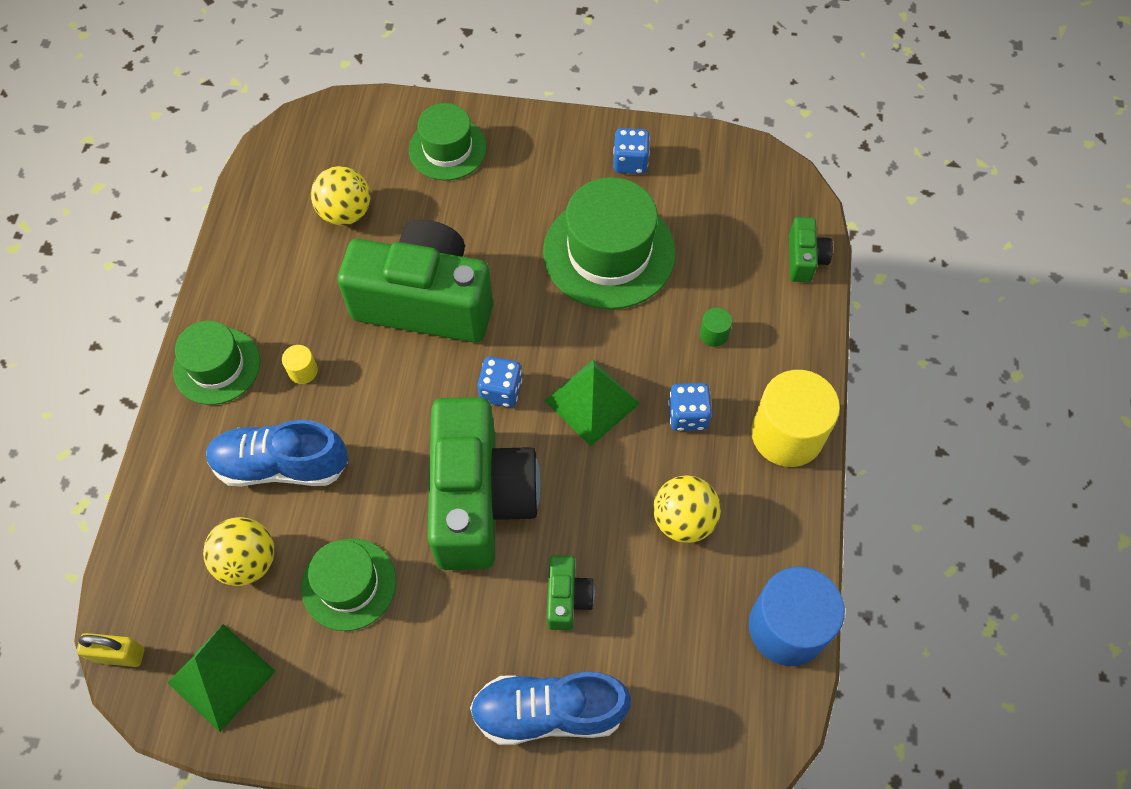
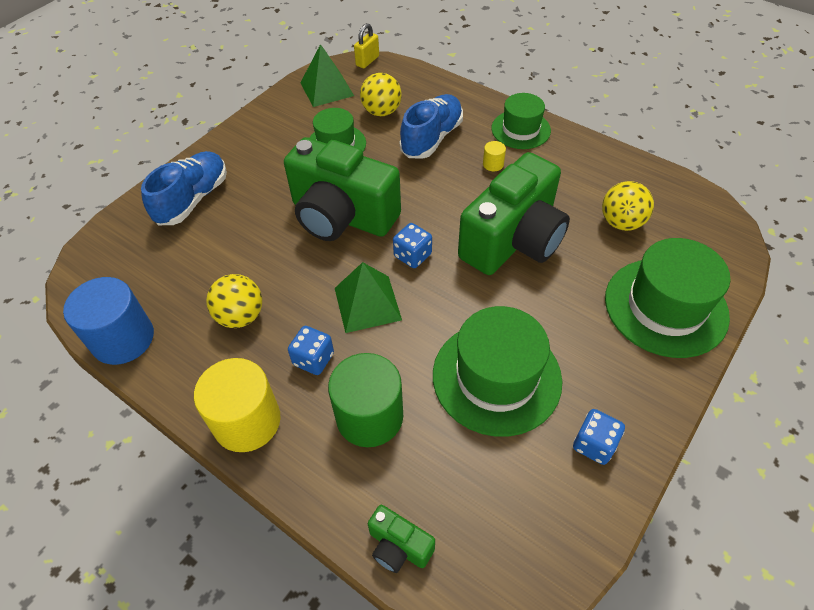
camera: 120 degrees right, 10 degrees down
(447, 149) = (665, 307): green hat -> green hat, size x1.61
(567, 598) = (246, 232): green camera -> none
(713, 334) = (369, 416): green cylinder -> green cylinder, size x2.40

